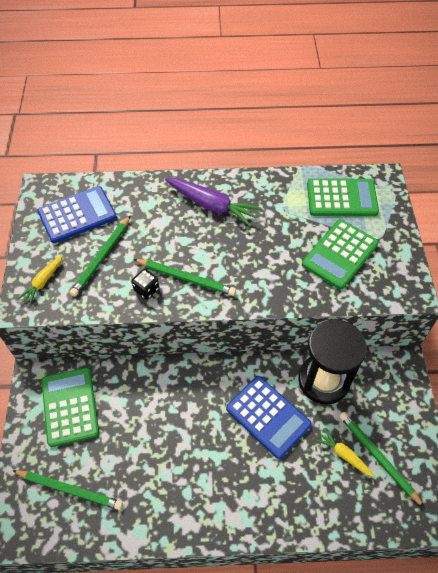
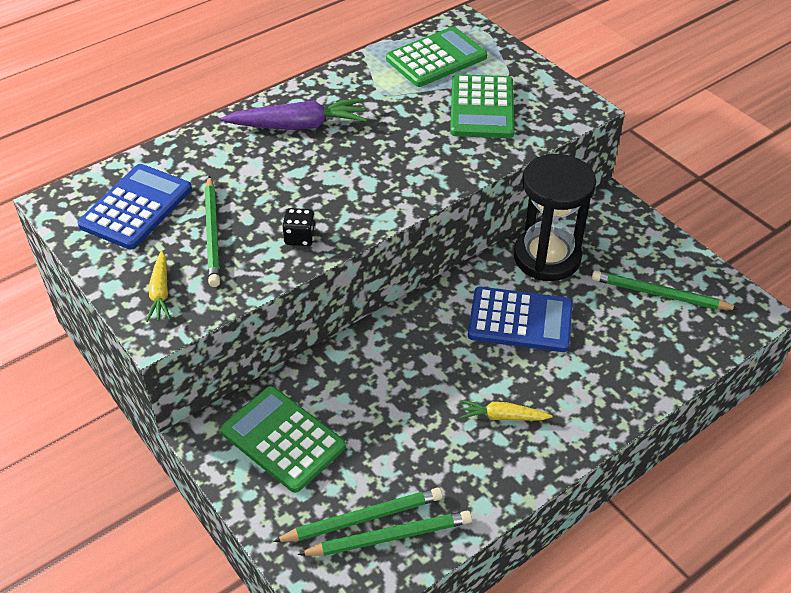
camera: 35 degrees left, 10 degrees down
(186, 278) = (336, 205): green pencil -> green pencil (389, 537)
(343, 455) = (626, 311): yellow carrot -> yellow carrot (502, 417)

